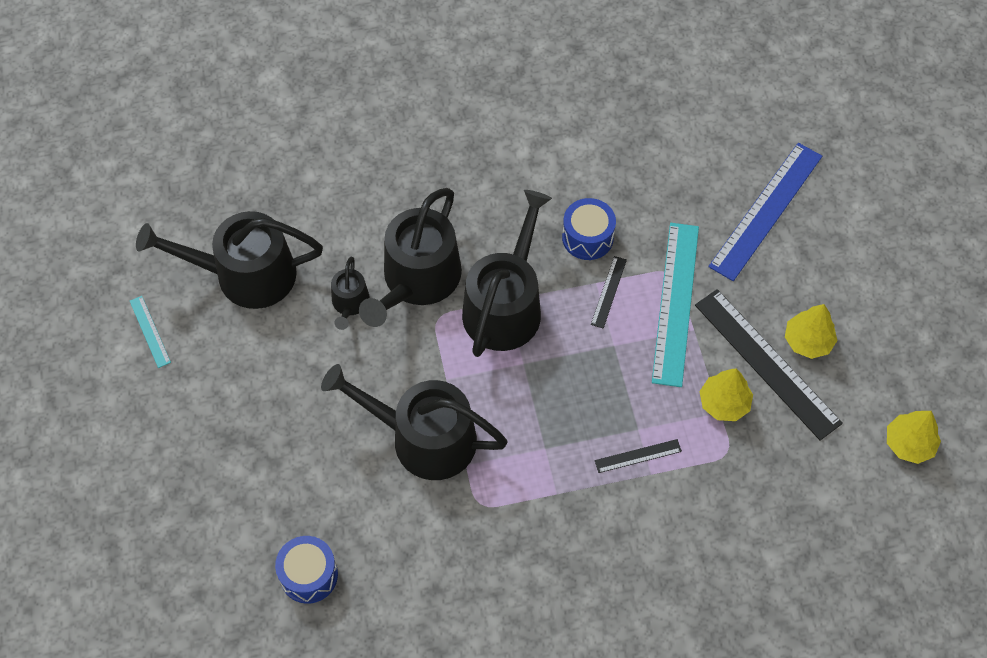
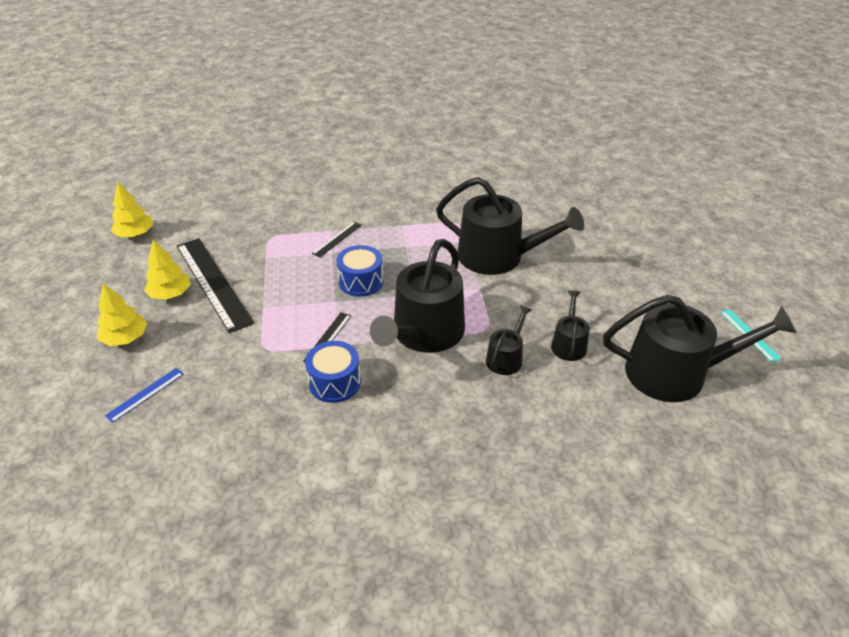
camera: 175 degrees left, 20 degrees down
(309, 575) = (574, 199): blue drum -> blue drum (361, 281)
(417, 280) = (506, 358): black watering can -> black watering can, size x0.48
(638, 456) = (337, 239): black ruler -> black ruler turned 45 degrees counterclockwise
(676, 303) = (270, 326): turquoise ruler -> none
(724, 403) = (260, 262): yellow tree -> yellow tree (125, 338)
(766, 211) = (145, 394): blue ruler -> blue ruler, size x0.45

